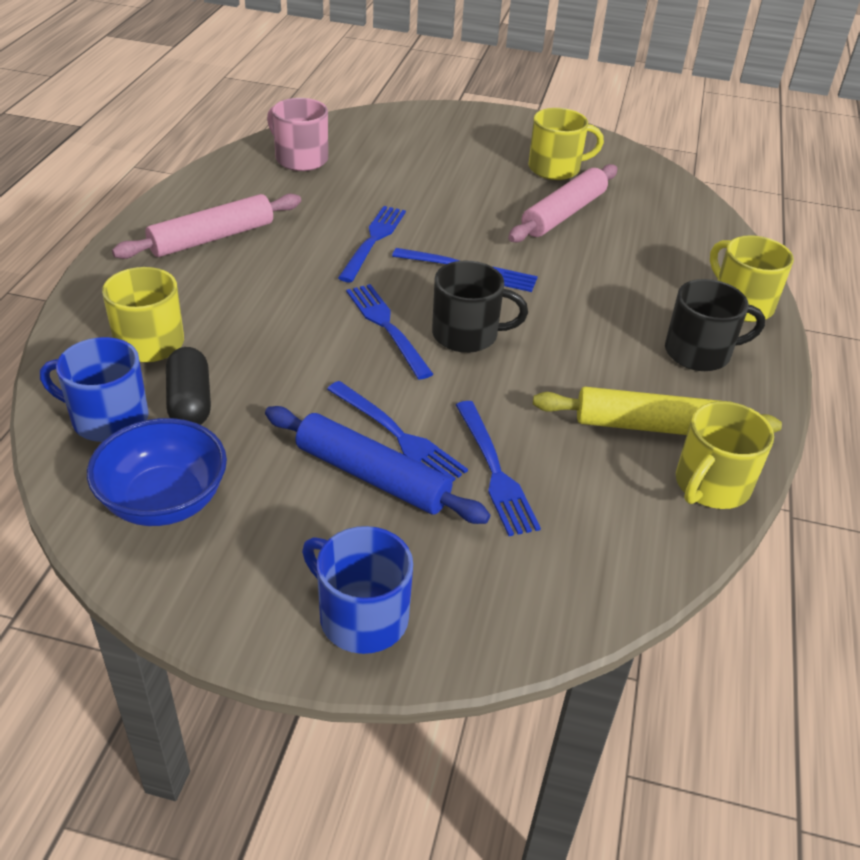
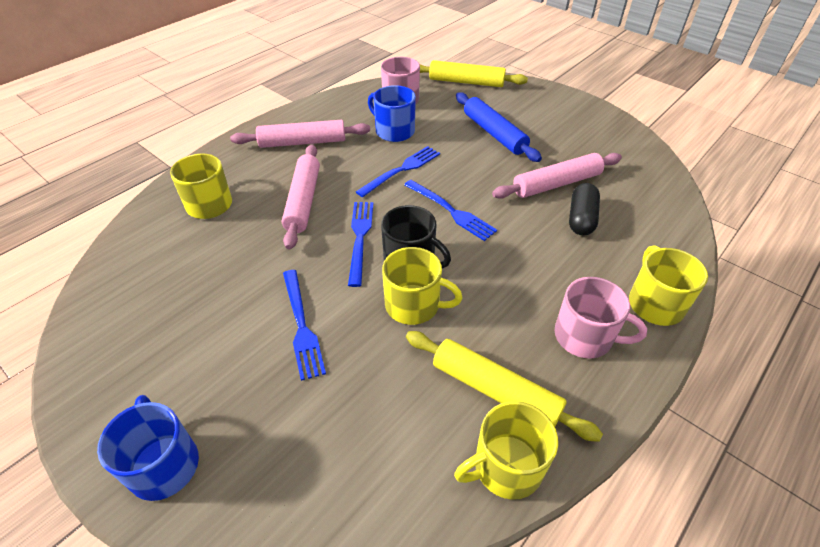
camera: 30 degrees right, 5 degrees up
(108, 418) = (145, 249): blue mug -> blue mug (394, 131)
(164, 501) = (126, 320): blue bowl -> none
(190, 402) = (197, 254): black capsule -> black capsule (581, 218)
(277, 305) = (303, 201): none -> pink rolling pin
(369, 121) = (466, 82): none -> yellow rolling pin
(372, 476) = (259, 352): blue rolling pin -> blue rolling pin (494, 133)
(495, 472) = (344, 383): blue fork -> none
(555, 168) = (577, 146): yellow mug -> yellow mug (414, 305)
(699, 352) = (585, 336): black mug -> pink mug

